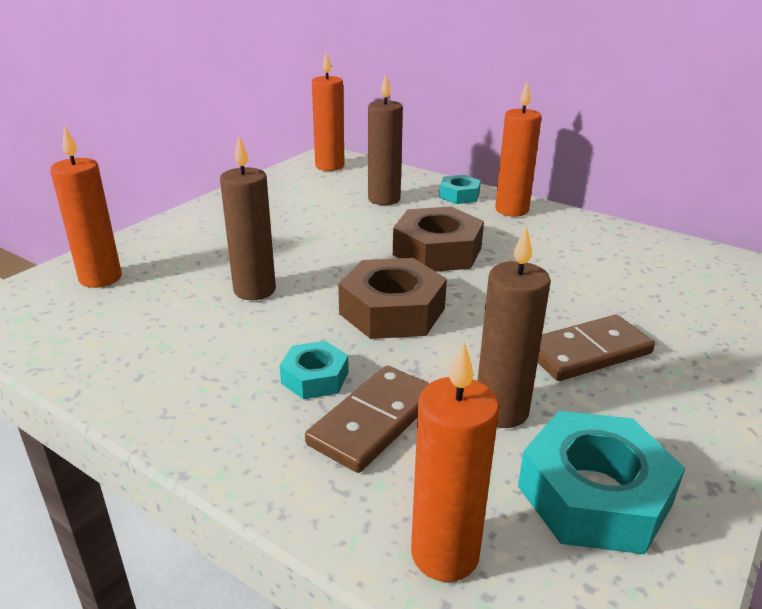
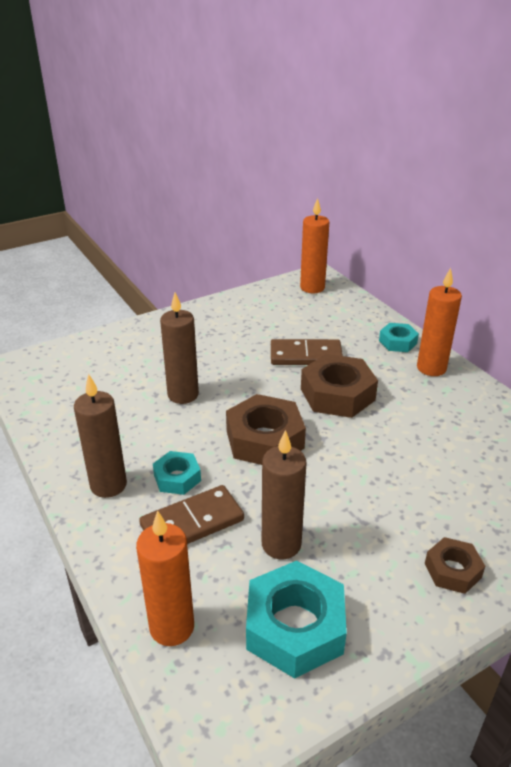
camera: 25 degrees right, 5 degrees up
(100, 278) = (93, 358): orange candle -> none
(384, 199) = (332, 332): brown candle -> brown candle (108, 485)
(587, 352) = (383, 518): brown domino -> brown domino (306, 355)
(699, 379) = (452, 570): none -> brown nut

